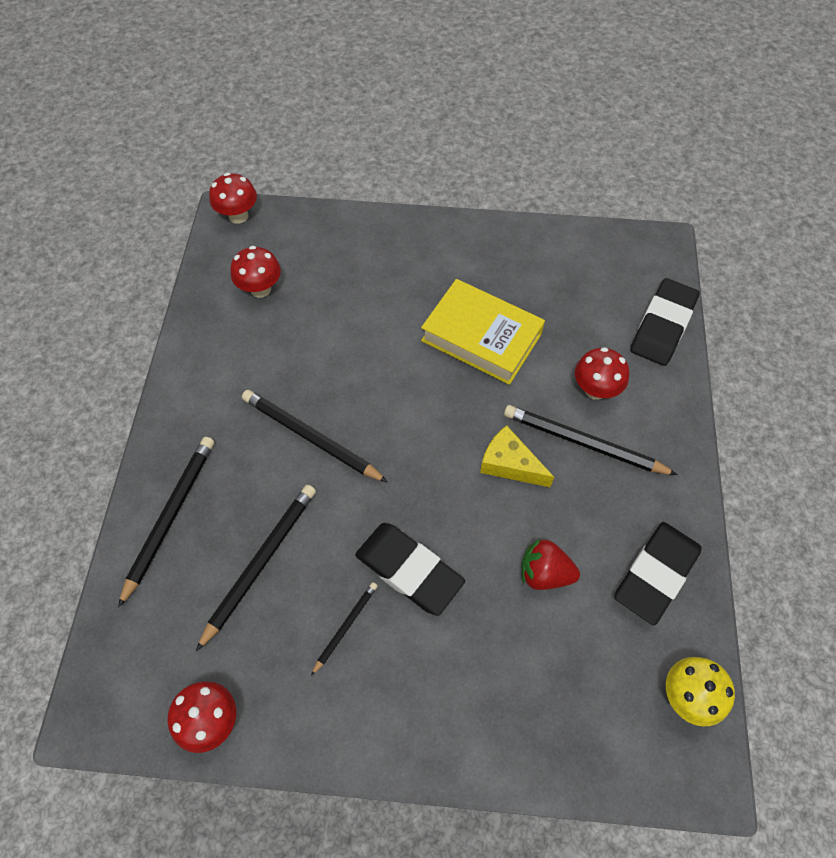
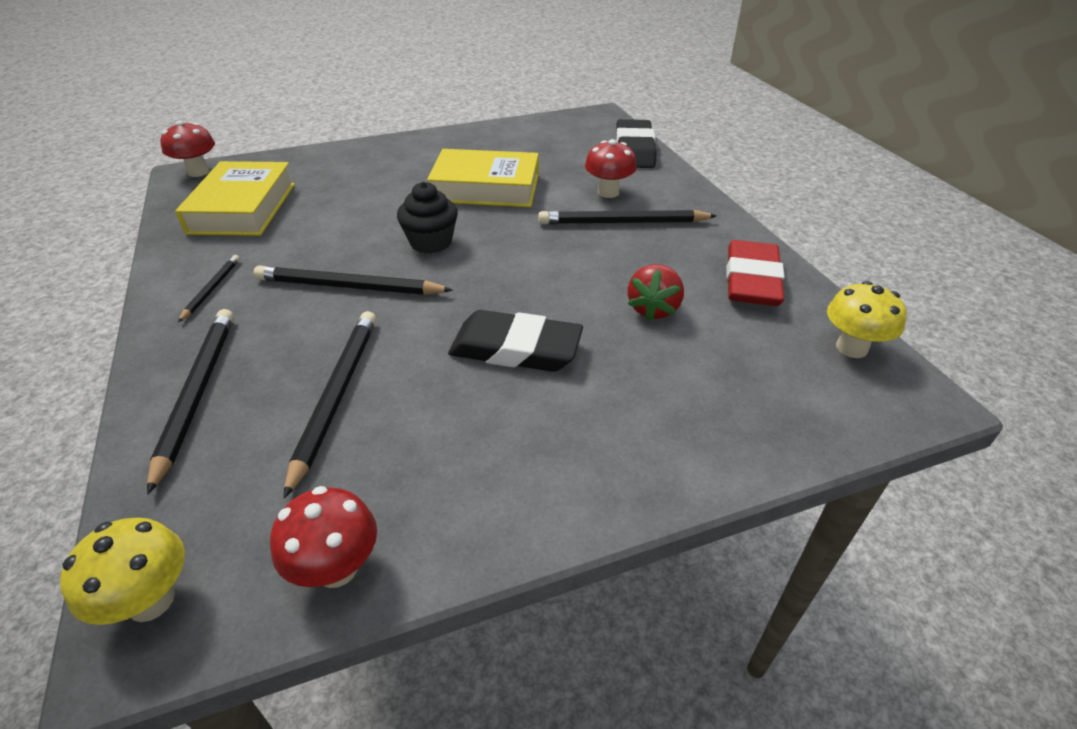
camera: 25 degrees left, 20 degrees down
(104, 691) = (151, 600): none -> yellow mushroom
(260, 289) = (243, 208): red mushroom -> yellow book
(345, 627) = (471, 415): black pencil -> black pencil (212, 289)
(398, 403) = (431, 242): none -> black cupcake
(509, 464) = (566, 251): yellow cheese -> none
(544, 573) = (653, 309): red strawberry -> red strawberry turned 60 degrees counterclockwise
(655, 574) = (751, 280): black eraser -> red eraser

